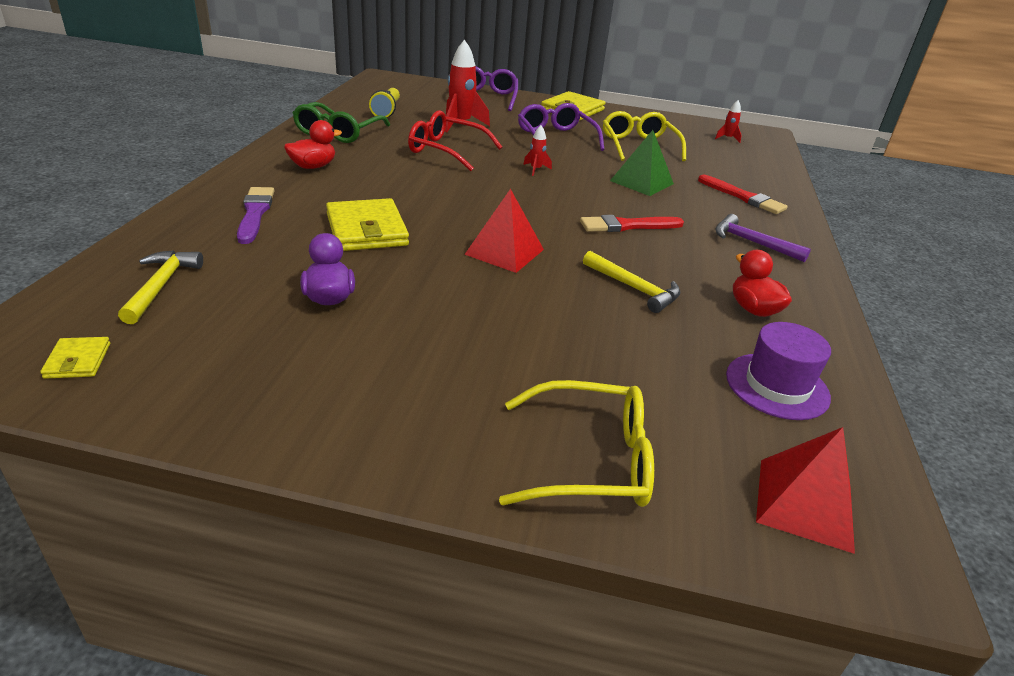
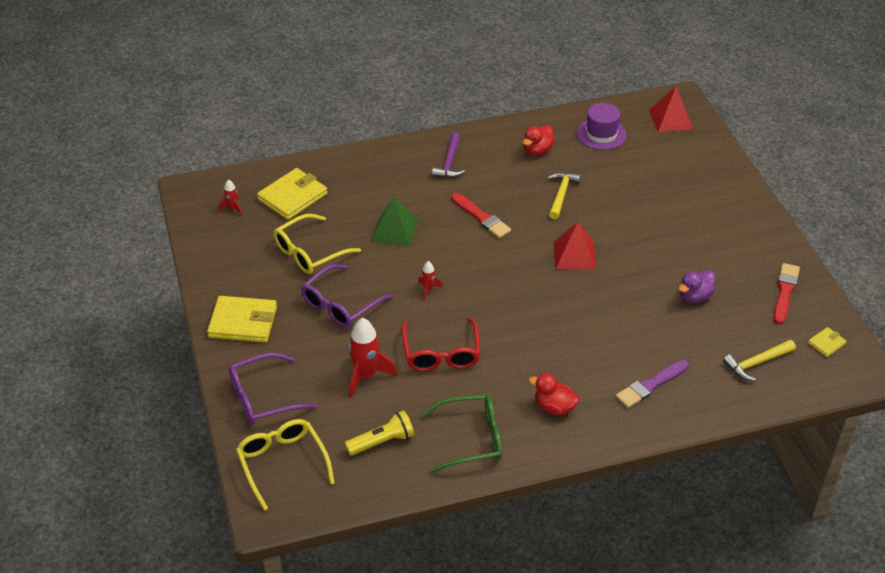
camera: 115 degrees left, 10 degrees up
(367, 230) = (613, 323): yellow wallet -> yellow wallet (292, 197)
(591, 460) = (707, 172): yellow glasses -> yellow glasses (282, 463)
(743, 197) = (372, 178): red brush -> red brush (785, 292)

